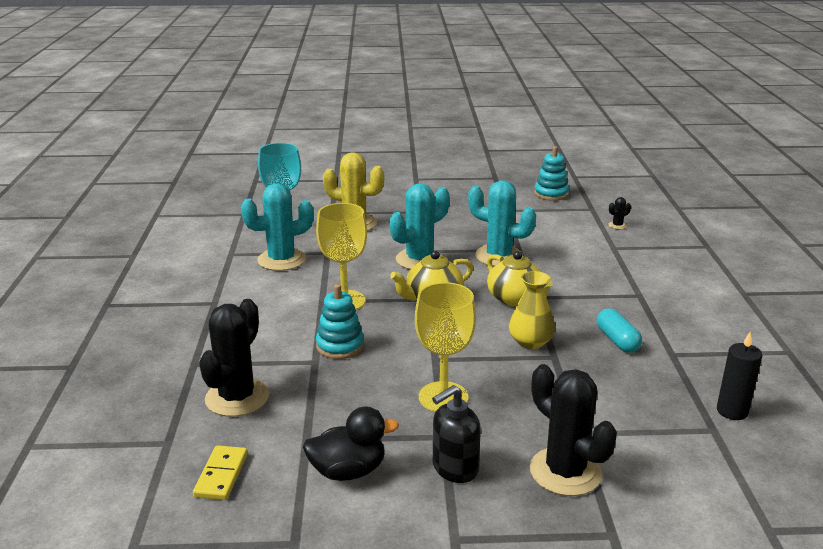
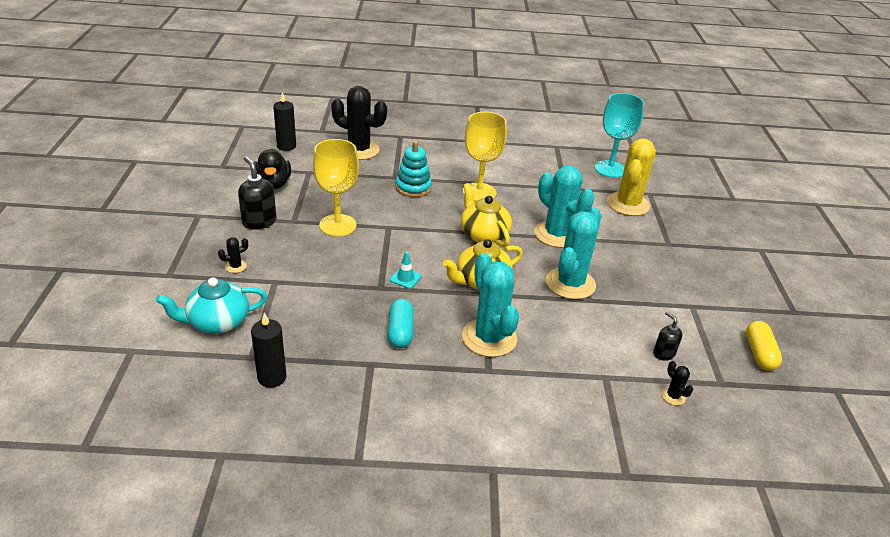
camera: 90 degrees right, 10 degrees up
(221, 475) = (286, 146): yellow domino -> black candle
(281, 260) = (548, 167): turquoise cactus -> turquoise cactus (489, 338)
(530, 342) = (405, 278): yellow vase -> turquoise traffic cone
(551, 194) = (759, 353): turquoise stacking toy -> yellow capsule
(565, 472) = (236, 266): black cactus -> black cactus, size x0.41
(572, 225) = (663, 353): none -> black soap dispenser
(617, 340) = (400, 331): turquoise capsule -> turquoise capsule turned 75 degrees counterclockwise
(676, 466) = (217, 322): none -> turquoise teapot

